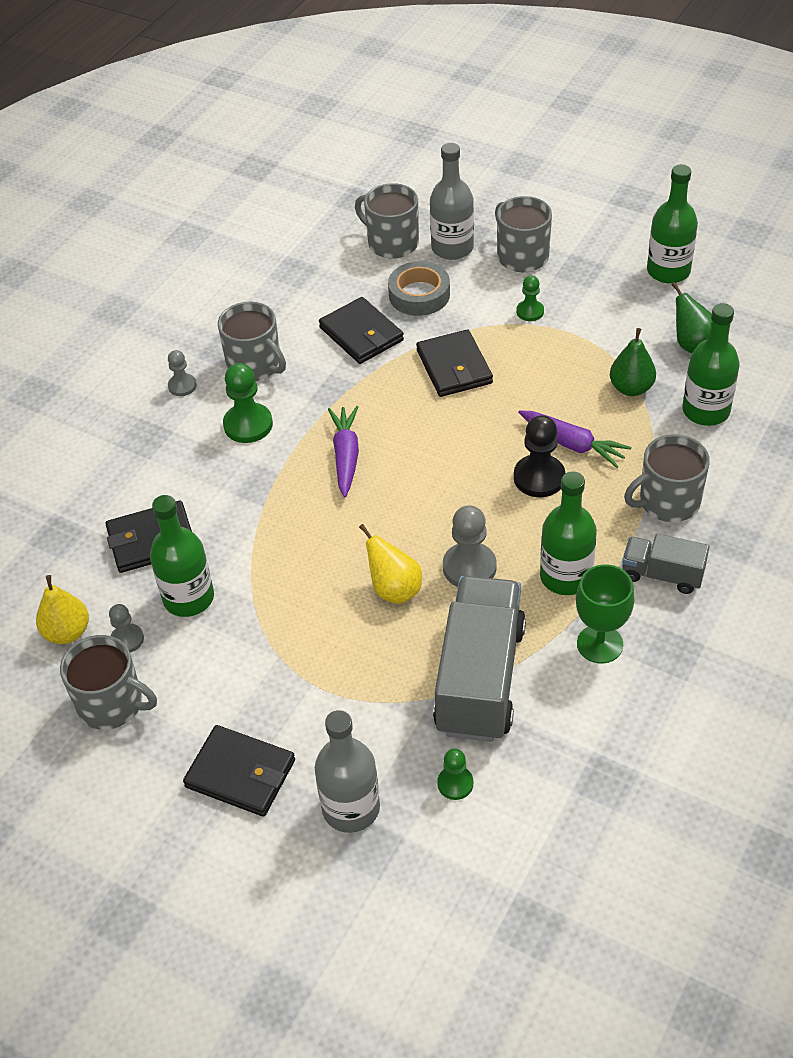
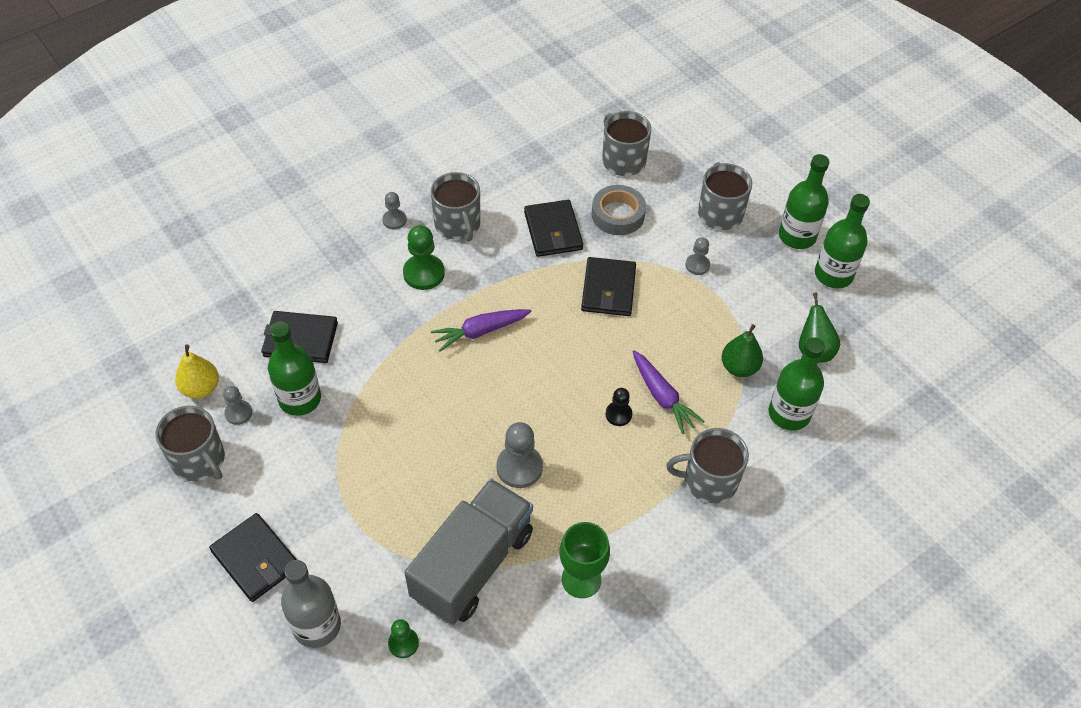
camera: 20 degrees right, 5 degrees up
(346, 456) = (481, 331): purple carrot -> purple carrot turned 135 degrees counterclockwise
(394, 589) = (452, 460): yellow pear -> none
(452, 248) = (668, 184): grey bottle -> none
(530, 311) = (697, 265): green pawn -> grey pawn
(539, 478) = (618, 414): black pawn -> black pawn, size x0.59
(565, 577) = (589, 509): green bottle -> green bottle (797, 236)
(662, 574) = (666, 542): grey truck -> none

